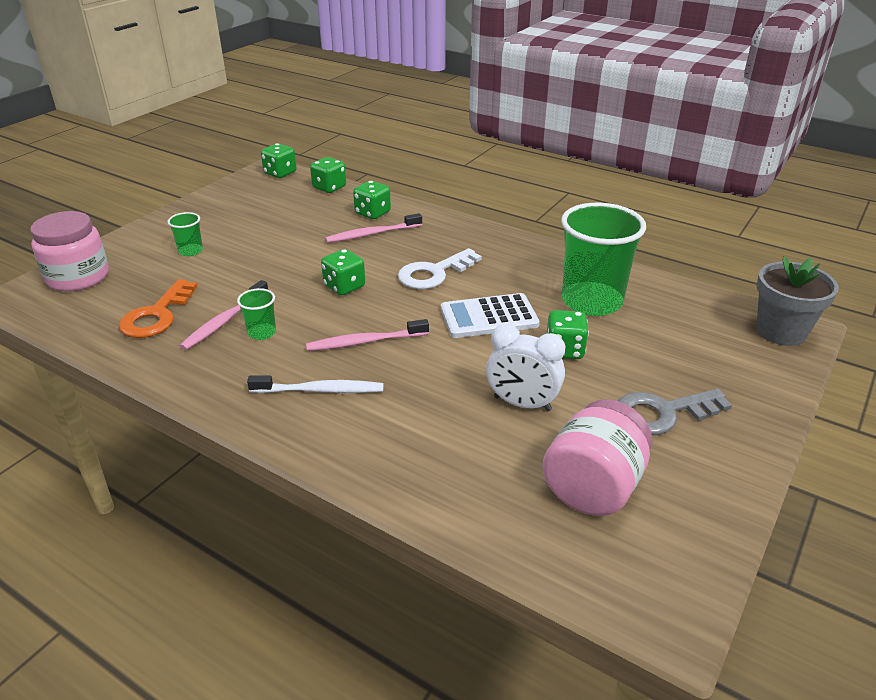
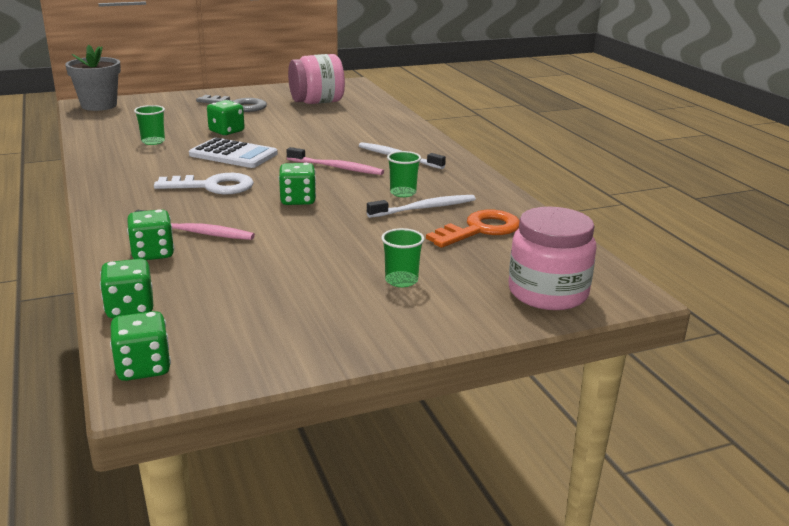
camera: 145 degrees left, 10 degrees down
(225, 321) = (424, 208): pink toothbrush -> white toothbrush
(522, 404) = (295, 124): white clock -> none
(591, 301) = (153, 141): green cup -> green cup, size x0.44

